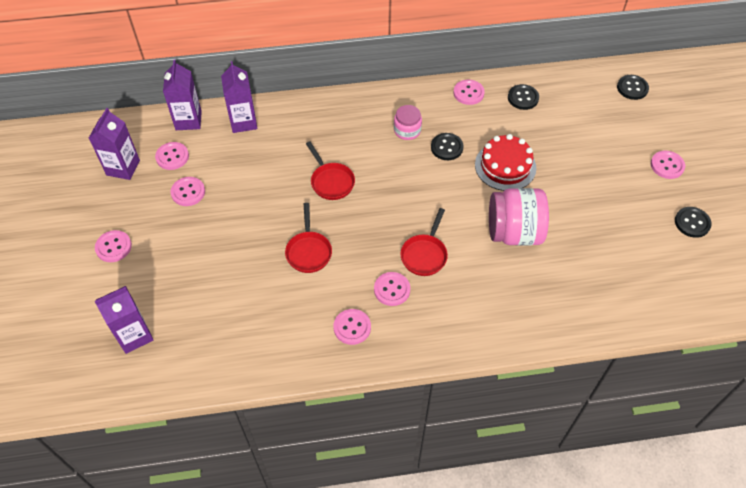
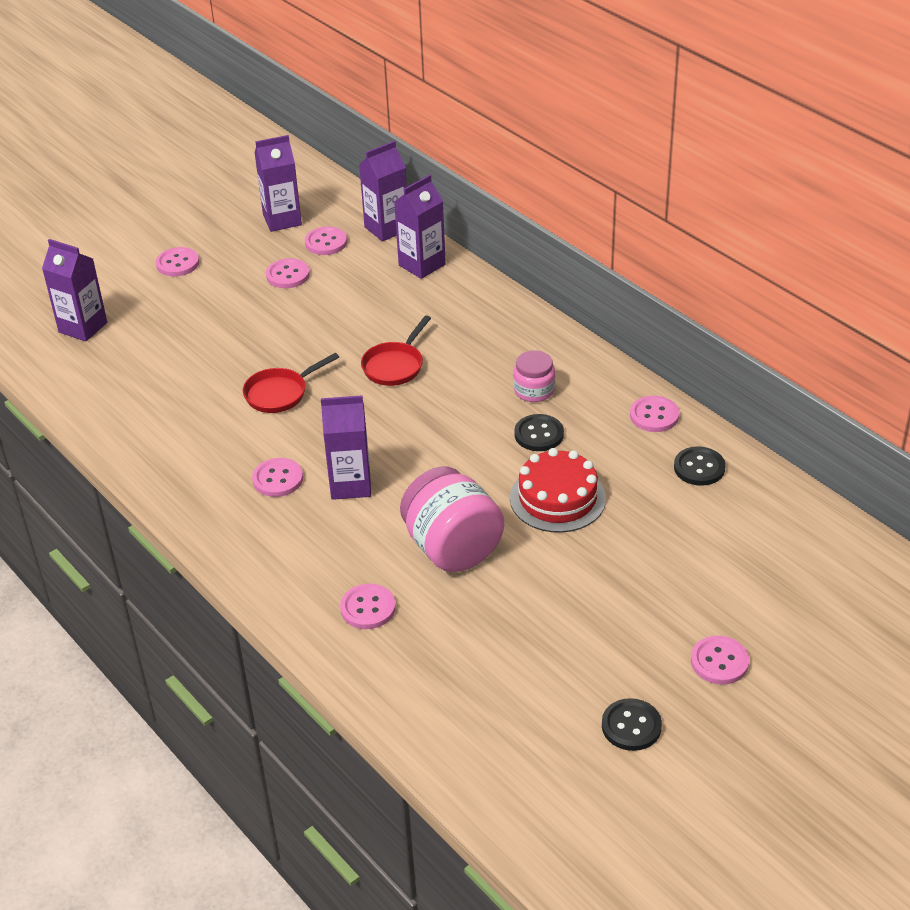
camera: 60 degrees right, 15 degrees down
(352, 327) = (202, 470): pink button -> pink button (368, 608)
(424, 255) = (350, 485): red pan -> purple carton
(632, 88) = (841, 571): black button -> none

